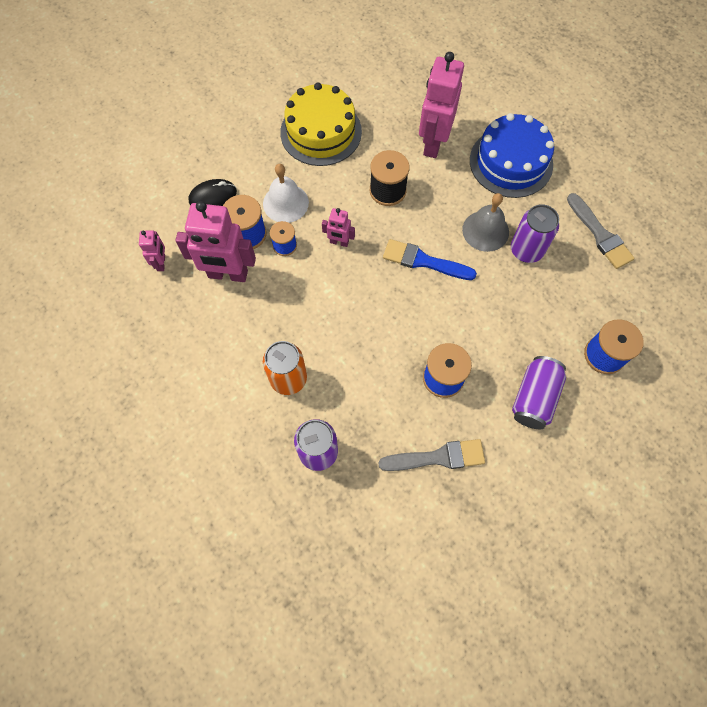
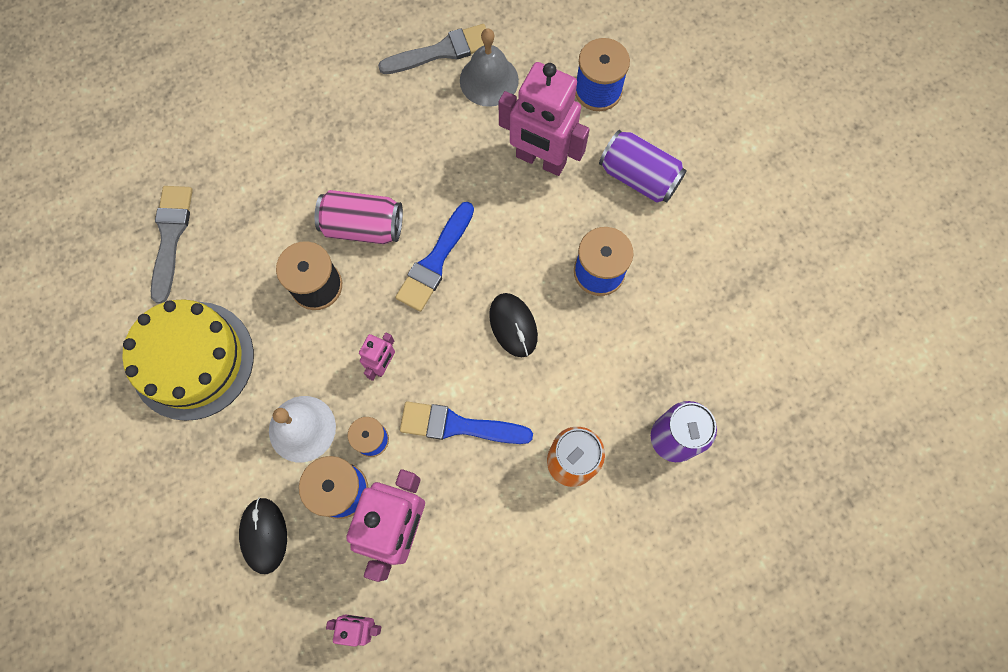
camera: 80 degrees left, 5 degrees up
(303, 298) = (458, 425): none -> blue brush
(385, 322) = (513, 326): none -> black mouse
(433, 143) = (255, 212): pink robot -> pink robot (540, 160)
(437, 457) = (696, 299): grey brush -> grey brush (171, 237)
(439, 210) = (363, 226): none -> pink can
(485, 231) = (407, 178): grey bell -> grey bell (489, 80)
(511, 162) = (312, 123): blue cake -> none
(526, 250) = (445, 137): purple can -> none

